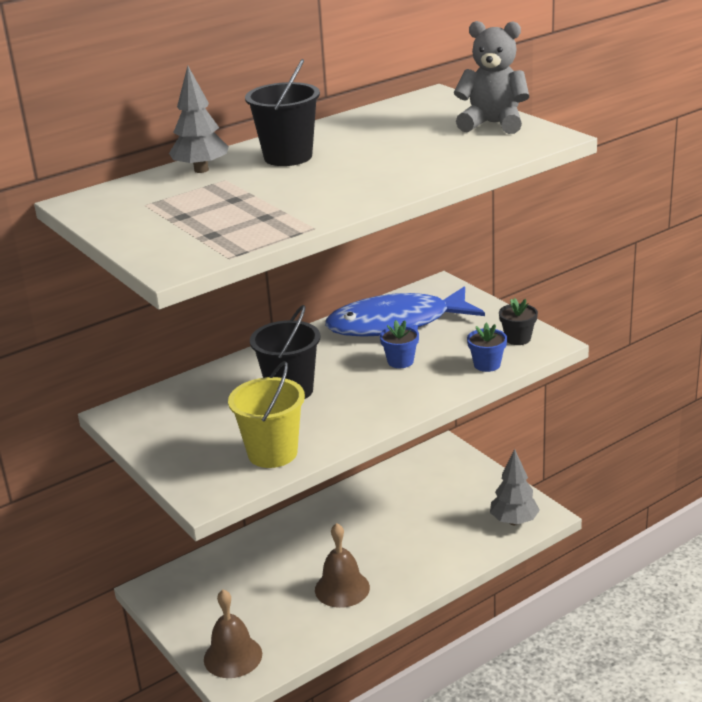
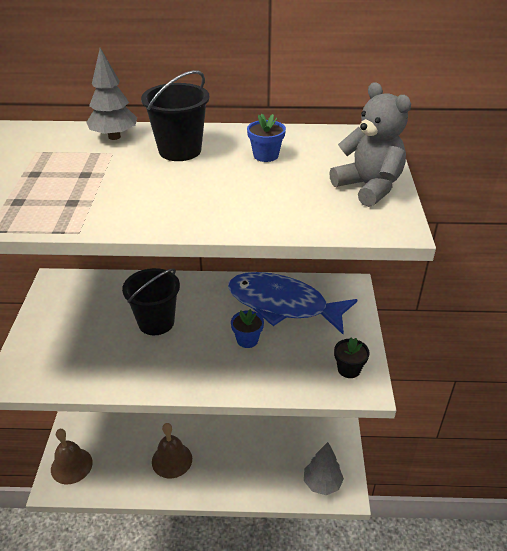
camera: 35 degrees right, 10 degrees up
(272, 453) = (84, 369): yellow bucket -> none
(487, 365) = (299, 381): blue flower pot -> blue flower pot (266, 155)

